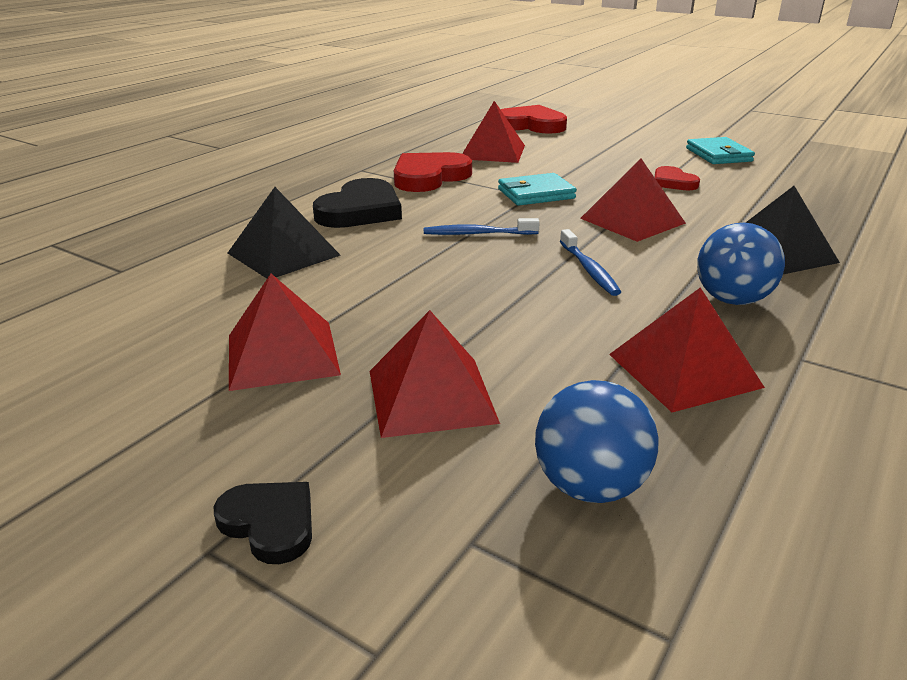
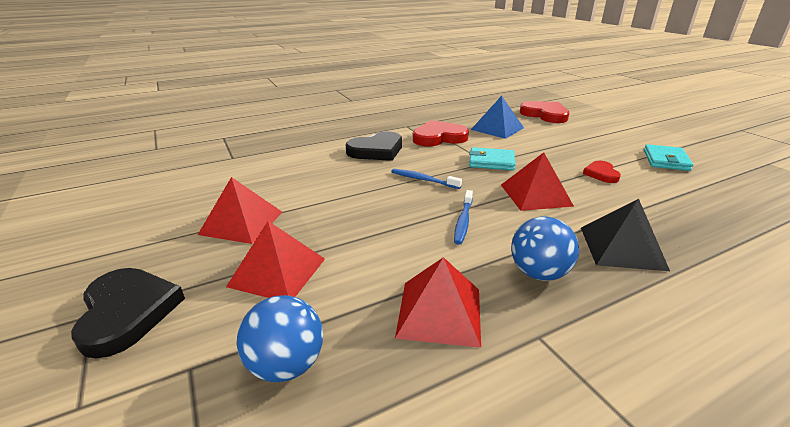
camera: 30 degrees right, 0 degrees up
(270, 523) = (127, 312): black heart -> black heart, size x1.77
(283, 254) = (309, 167): black pyramid -> none
(492, 152) = (497, 128): red pyramid -> blue pyramid

